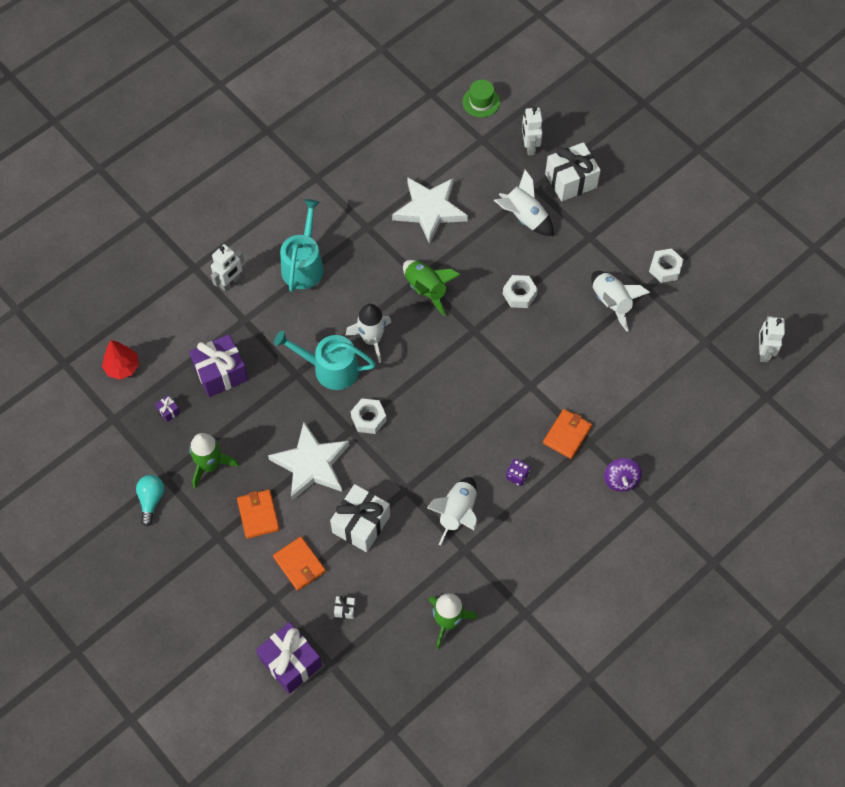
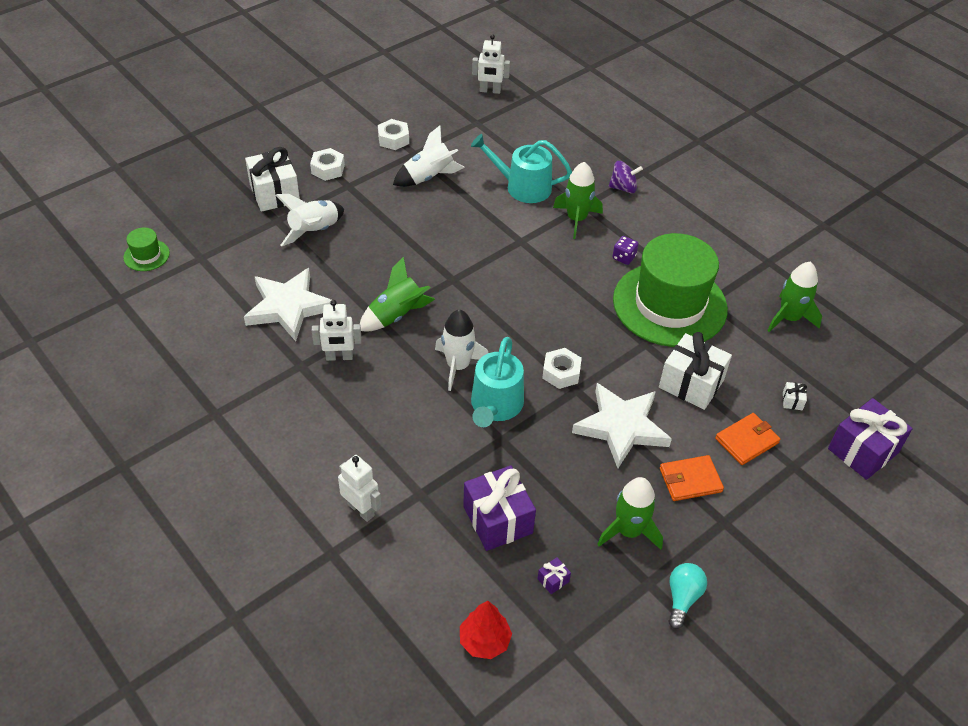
camera: 90 degrees left, 15 degrees down
(151, 500) = (682, 598): turquoise light bulb -> turquoise light bulb turned 105 degrees clockwise
(303, 265) = (345, 429): turquoise watering can -> turquoise watering can (523, 187)
(457, 513) = (669, 304): white rocket -> green hat
(519, 294) = (411, 241): white nut -> white nut (328, 169)
(529, 146) = (221, 220): white robot -> white robot (339, 357)
(567, 434) = (576, 219): orange wallet -> green rocket

